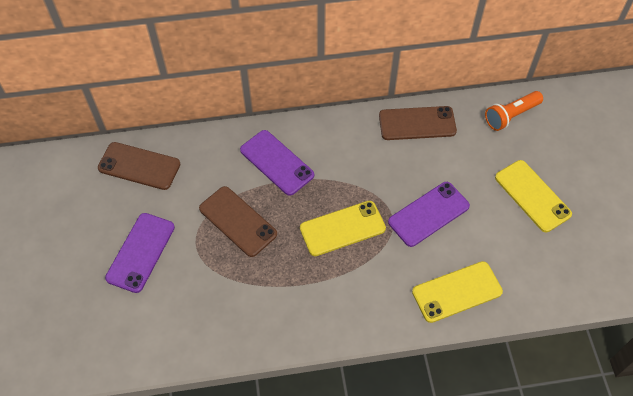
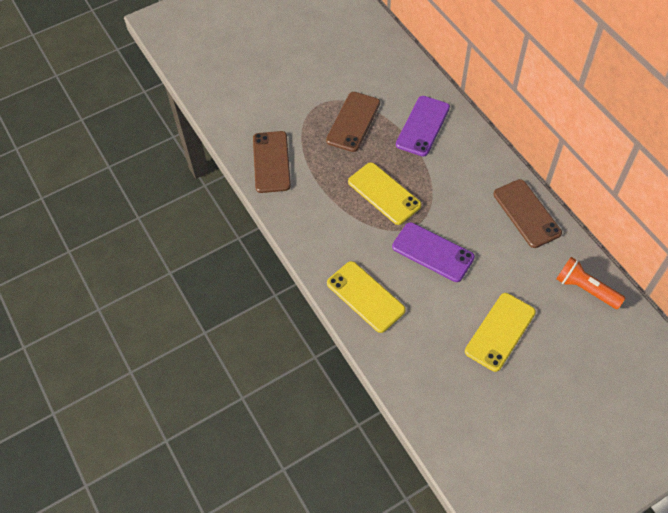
camera: 70 degrees right, 0 degrees up
(139, 166) = (369, 42): brown phone -> brown phone (271, 162)
(141, 252) = (296, 74): purple phone -> none

